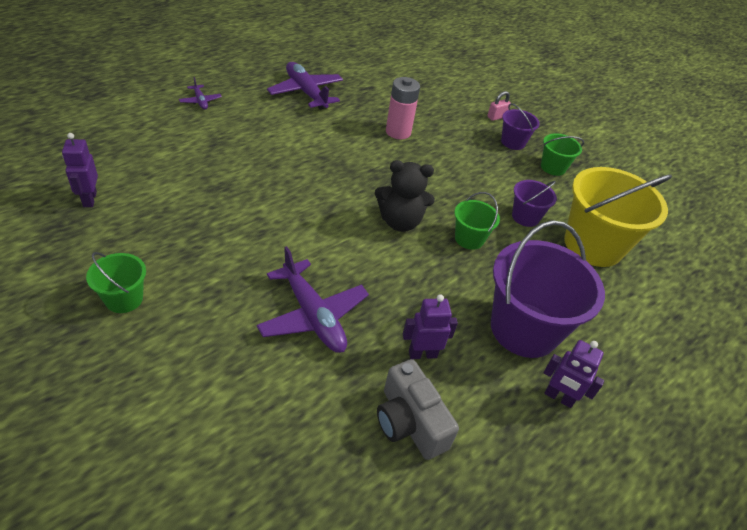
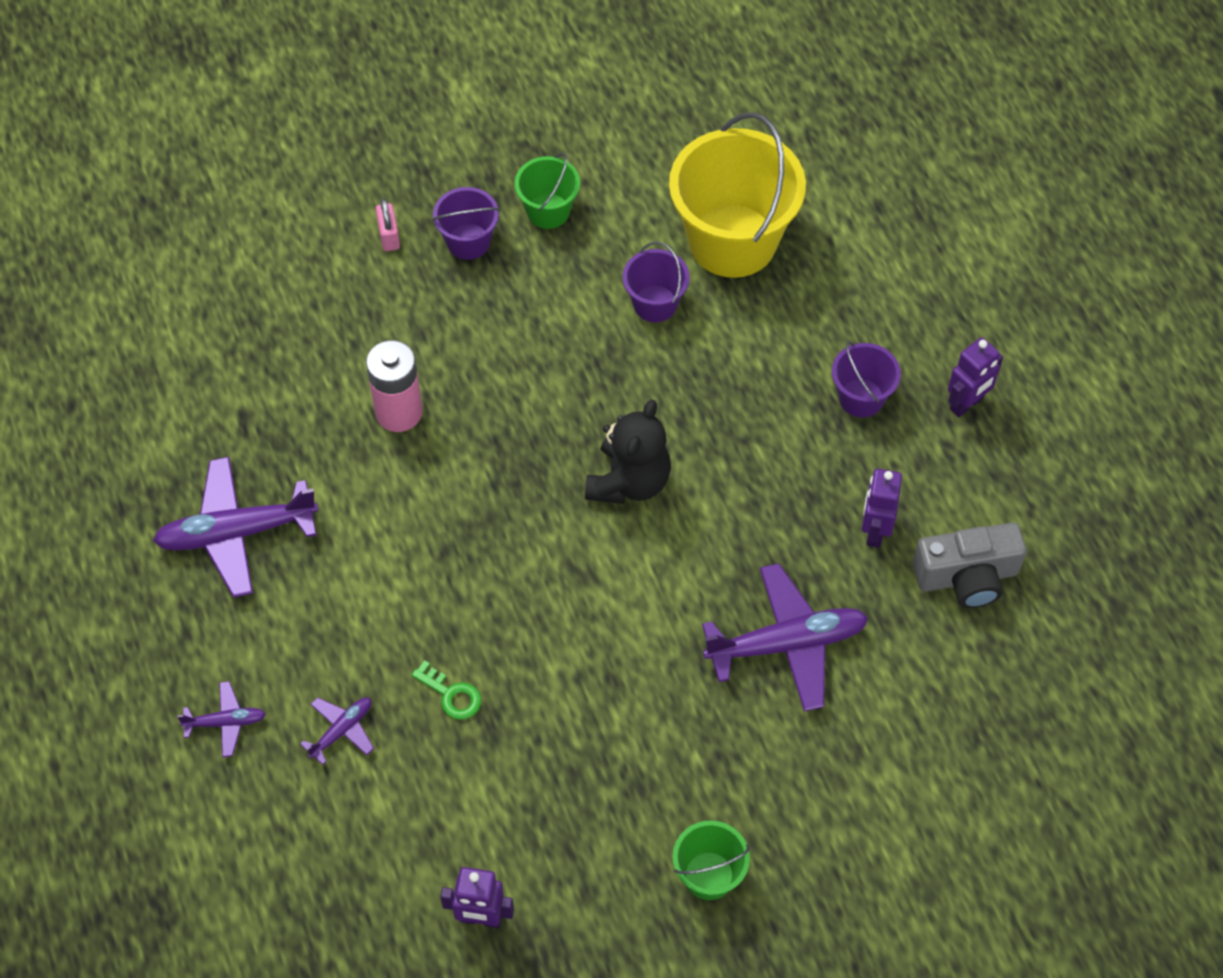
camera: 65 degrees left, 15 degrees up
(203, 136) = (342, 730): none -> purple plane
(234, 170) = (451, 694): none -> green key
(469, 239) = (685, 399): green bucket -> none
(524, 329) = (861, 398): purple bucket -> purple bucket, size x0.49

